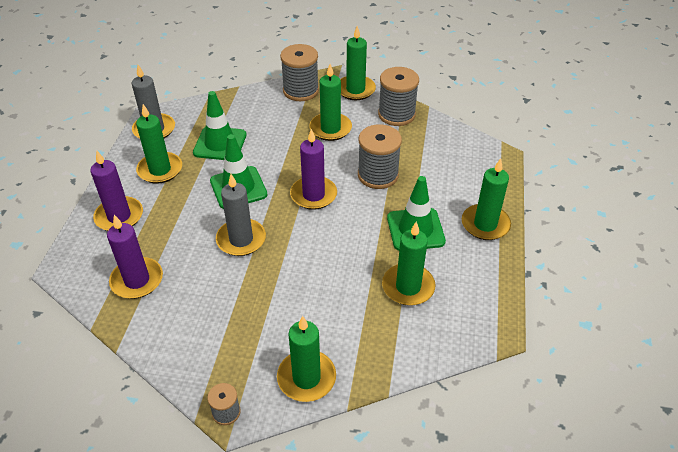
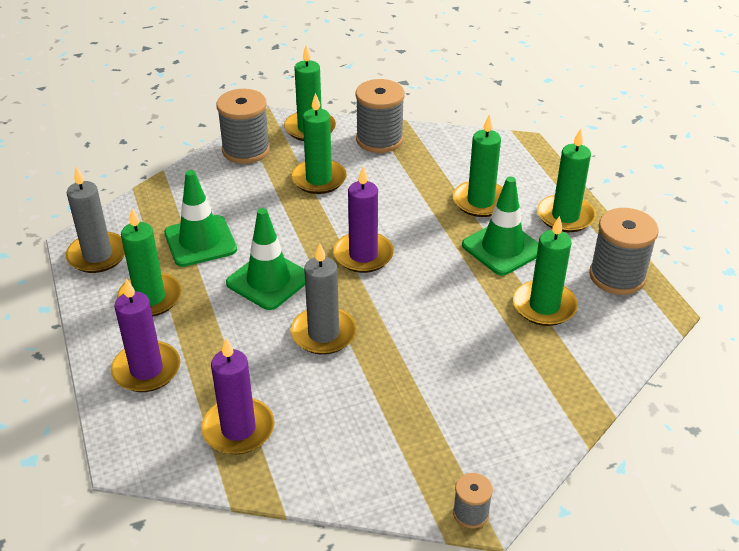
camera: 30 degrees left, 5 degrees down
(306, 378) = (523, 439): green candle -> green candle (480, 201)
(378, 175) = (415, 209): grey spool -> grey spool (617, 276)

